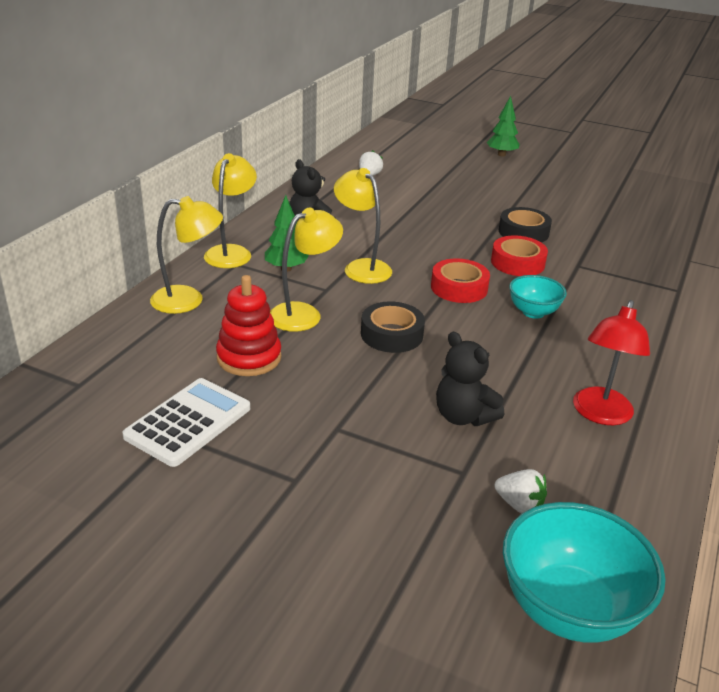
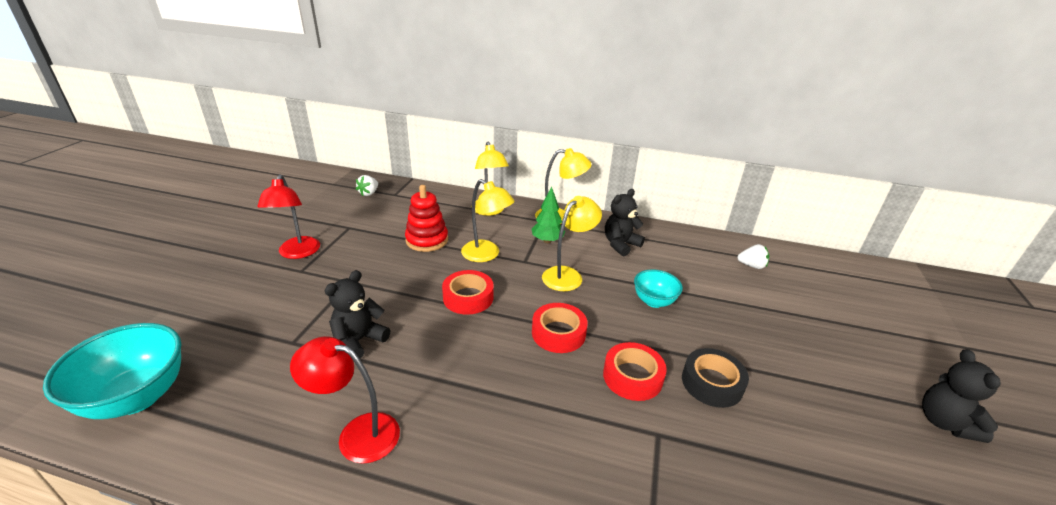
camera: 80 degrees right, 0 degrees up
(188, 422) = (359, 229): white calculator -> none
(240, 489) = (297, 253): none -> red lamp
(391, 334) = (468, 297): black tape -> red tape
(501, 154) = (929, 364): green tree -> none
(519, 505) = (249, 372): white strawberry -> white strawberry (369, 193)
(533, 312) = (532, 387): turquoise bowl -> turquoise bowl (654, 301)
(554, 169) = (944, 422): none -> black teddy bear

